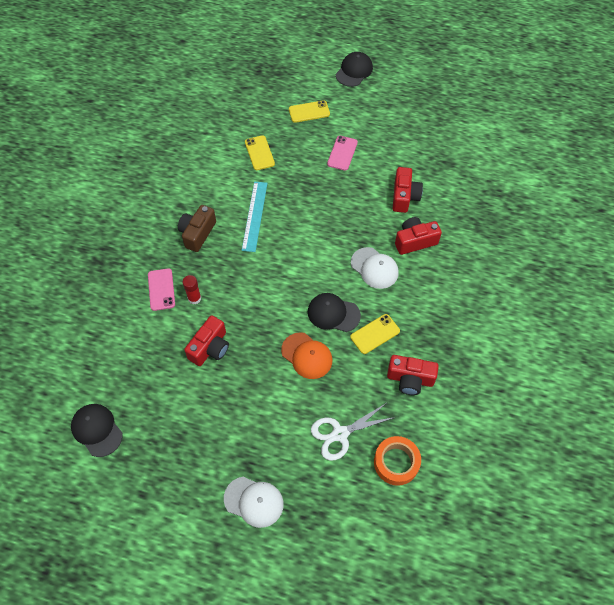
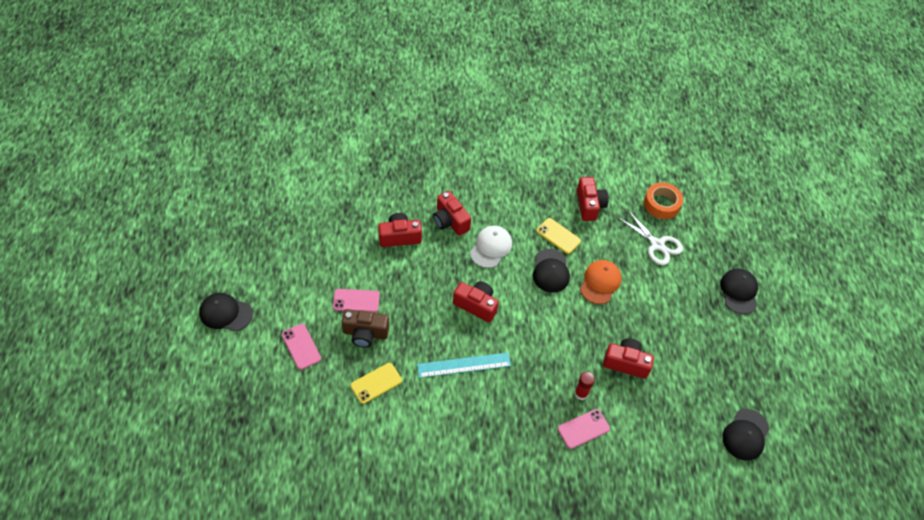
camera: 110 degrees left, 5 degrees down
(197, 233) = (504, 415): brown camera -> brown camera (365, 333)
(254, 501) = (739, 292): white cap -> black cap
(309, 112) = (301, 346): yellow phone -> pink phone
(312, 240) = (476, 305): none -> red camera

